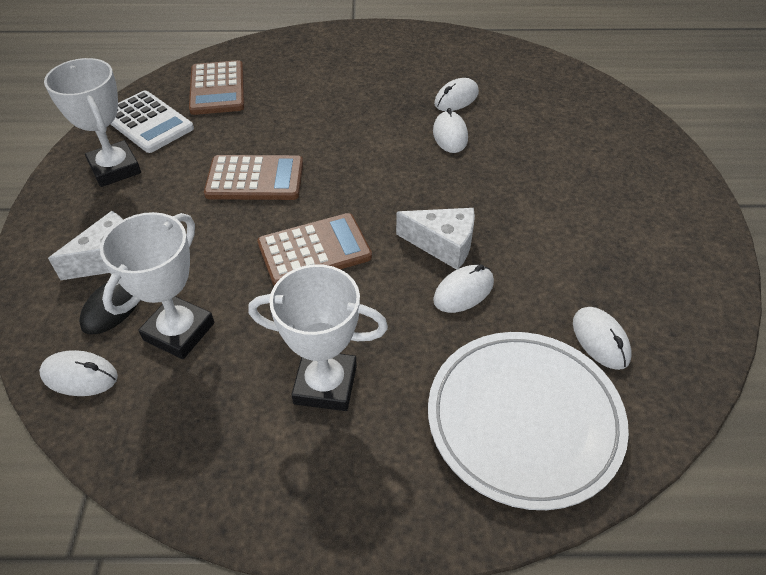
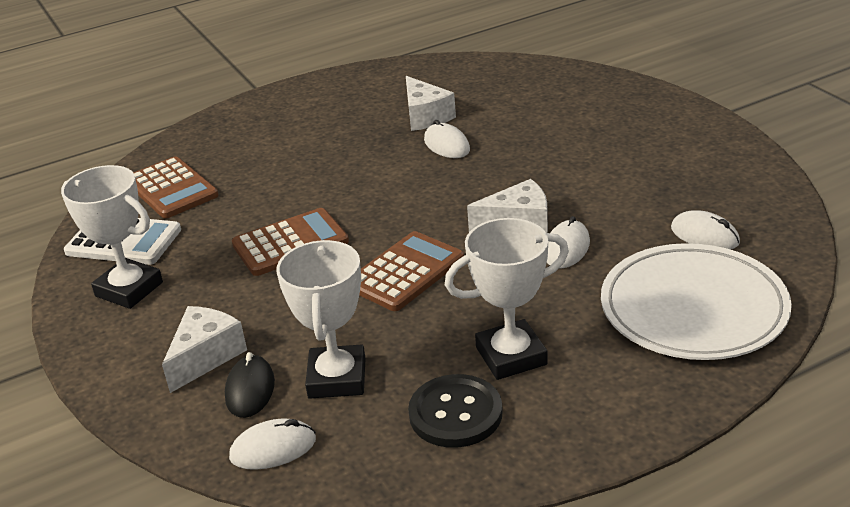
camera: 25 degrees left, 15 degrees down
(234, 421) = (455, 413): none -> black button
(456, 98) = (425, 116): white mouse -> white cheese

